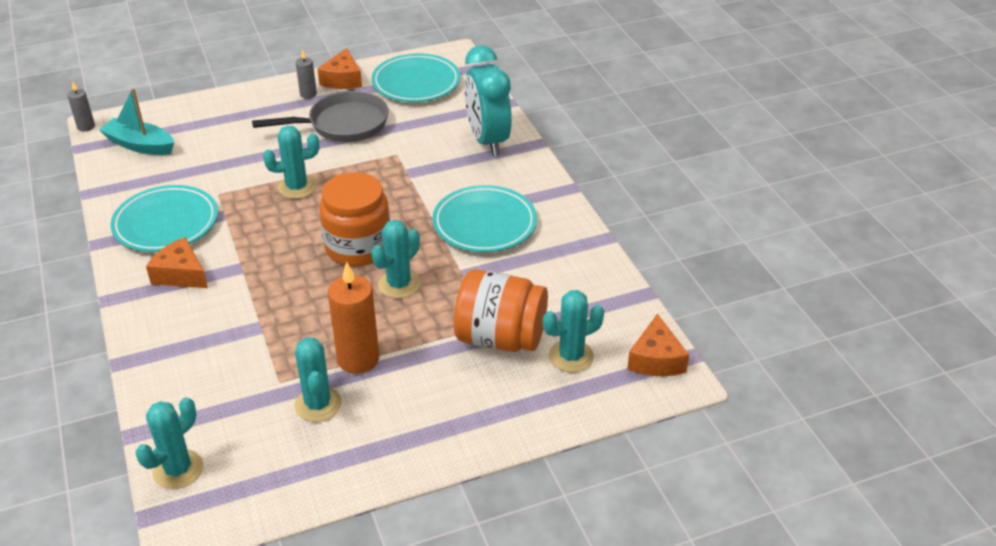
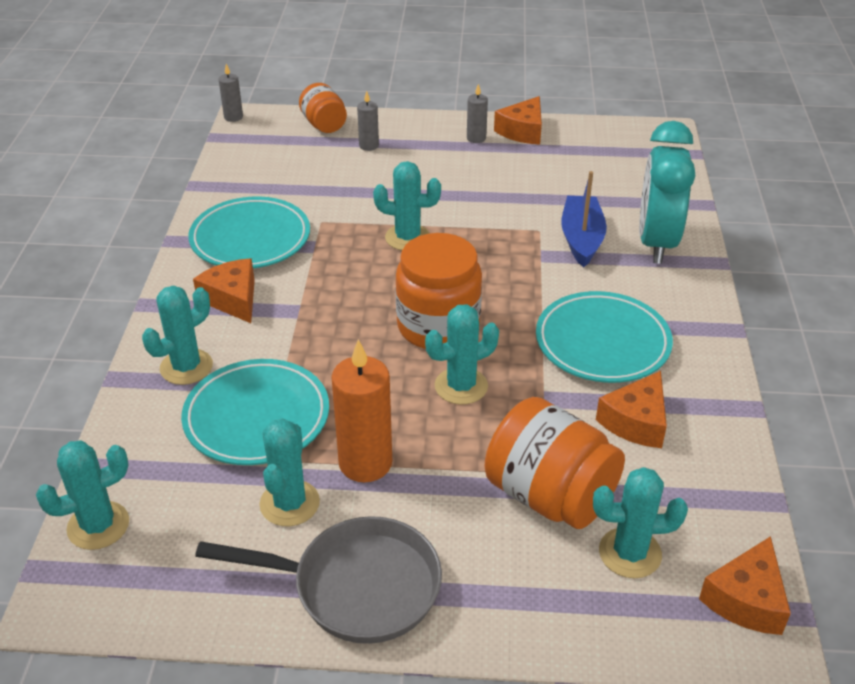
camera: 25 degrees right, 0 degrees up
(140, 145) = (273, 149): turquoise boat -> none
(173, 114) = (324, 125): none -> orange jar
(175, 336) = (186, 367): none -> turquoise cactus
(222, 122) = (369, 146): none -> grey candle
(343, 124) = (496, 181): grey pan -> grey pan (357, 587)
(416, 83) = (604, 154): turquoise plate -> turquoise plate (257, 417)
(431, 152) = (581, 239): none -> blue boat
(534, 271) = (636, 422): none -> orange cheese

